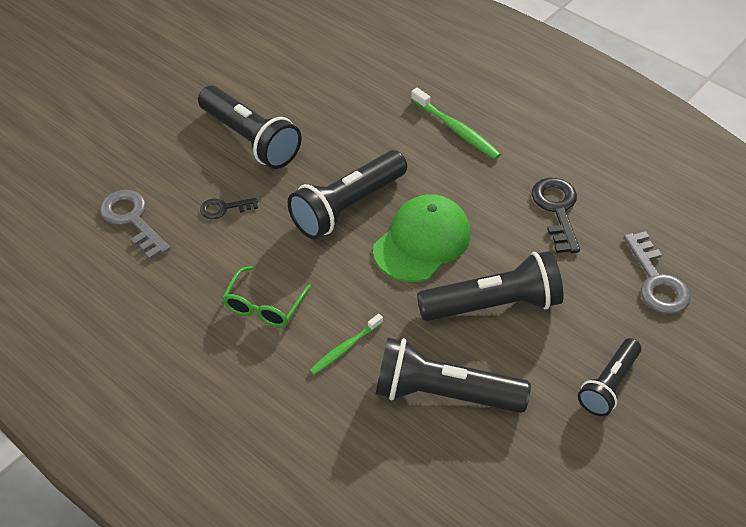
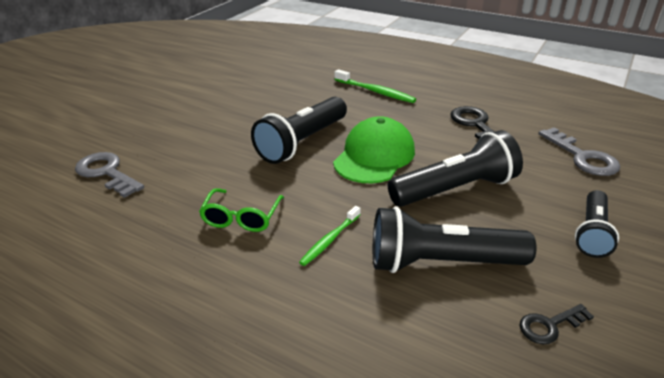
camera: 10 degrees left, 15 degrees down
(224, 208) = (193, 156): black key -> black key (549, 325)
(250, 139) = (210, 113): black flashlight -> none

